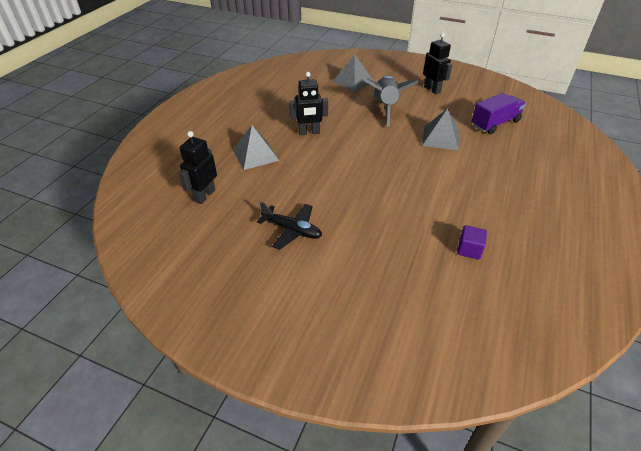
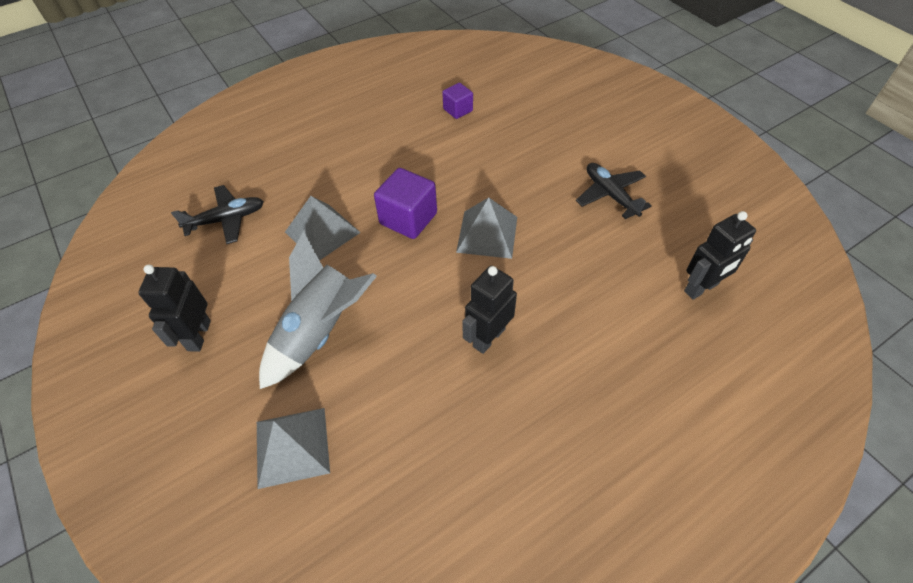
camera: 145 degrees left, 10 degrees up
(255, 155) = (599, 330): grey pyramid -> grey pyramid (487, 234)
(309, 132) = (488, 337): black robot -> black robot turned 75 degrees counterclockwise
(405, 162) = (408, 219): none -> purple cube
(495, 124) = (226, 220): purple truck -> black plane

